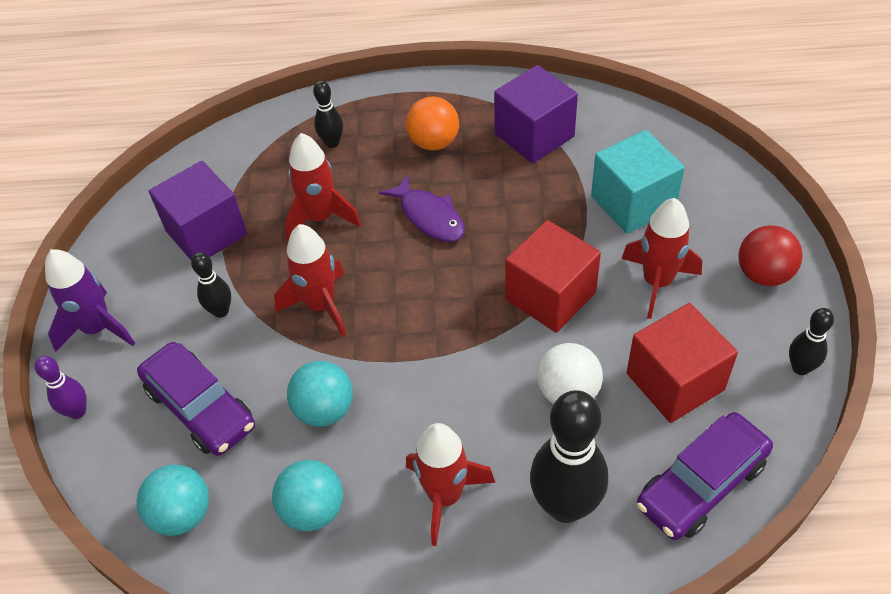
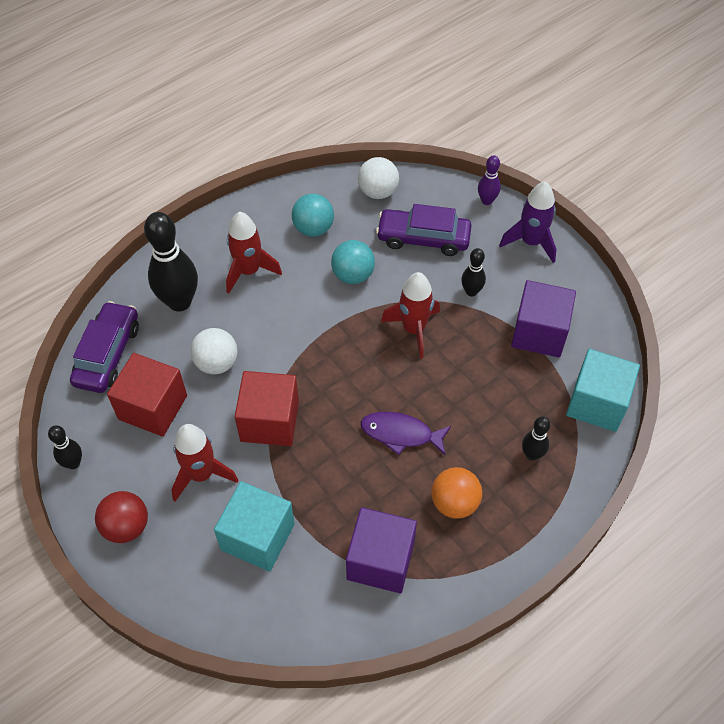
camera: 140 degrees right, 5 degrees up
(182, 514) = (378, 192): turquoise ball -> white ball
(232, 150) = (597, 403): none -> turquoise cube
(320, 218) = (475, 388): red rocket -> none

